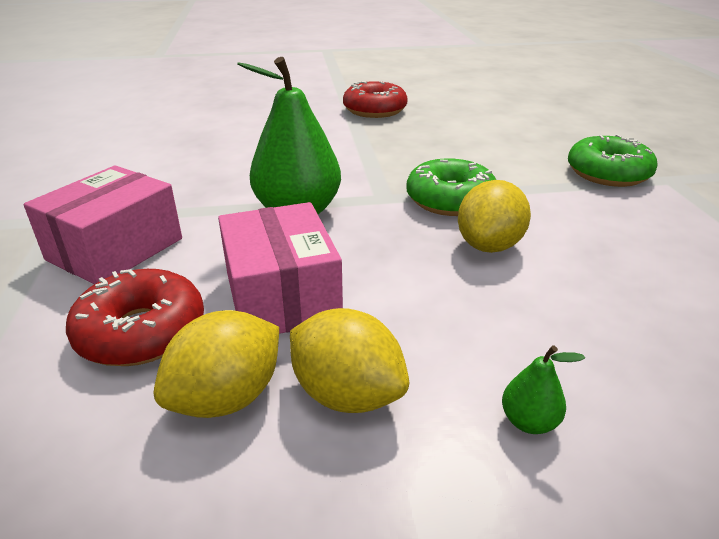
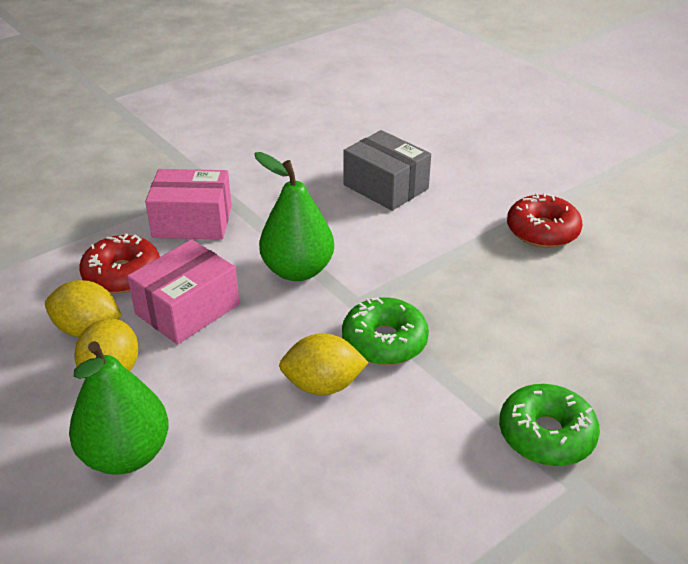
camera: 60 degrees right, 5 degrees up
(231, 140) = (385, 187): none -> grey box
(529, 422) = (126, 454): green pear -> green pear, size x2.40

